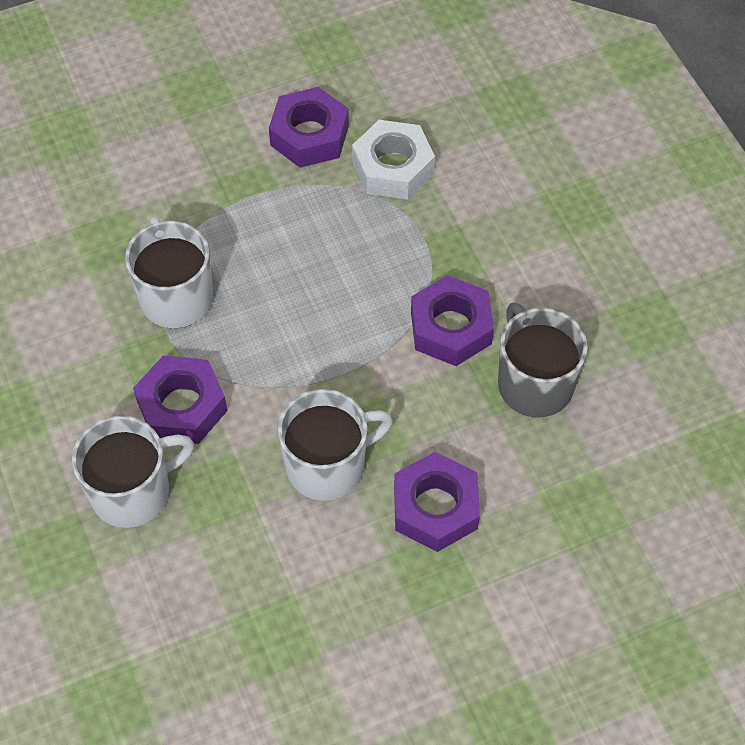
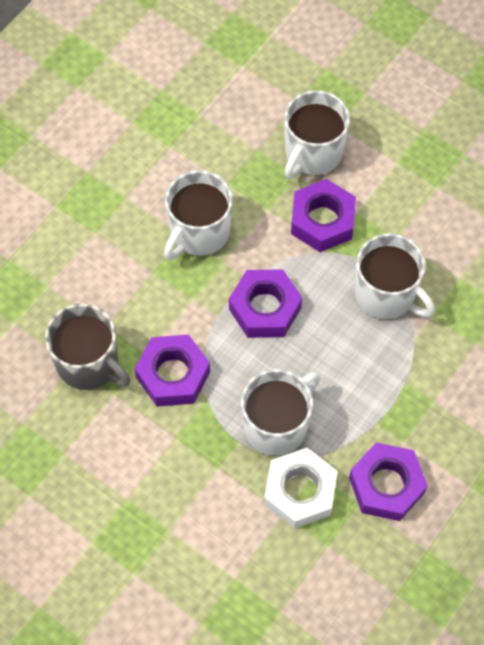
camera: 150 degrees right, 5 degrees up
(375, 232) = (277, 425): none -> white mug
(435, 507) = (111, 241): purple nut -> purple nut (265, 308)

